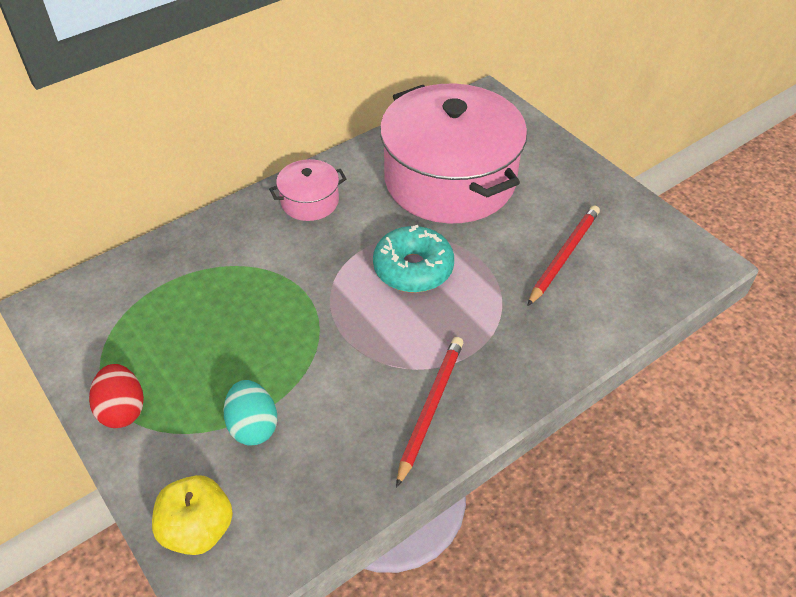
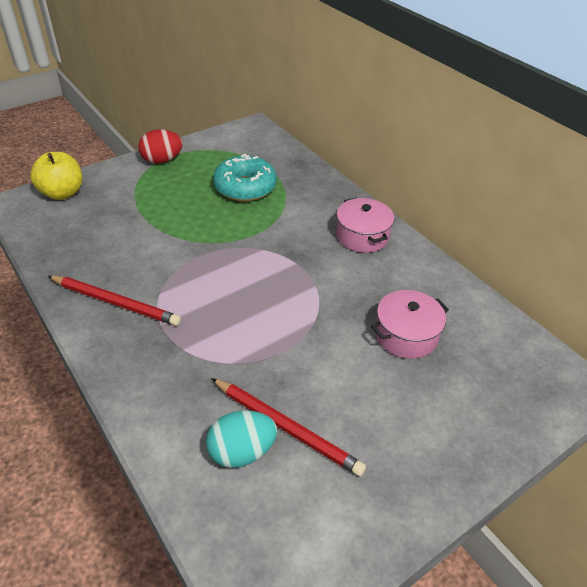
camera: 90 degrees right, 5 degrees down
(253, 426) = (131, 212): turquoise egg -> turquoise egg (241, 452)
(413, 268) = (275, 299): turquoise donut -> turquoise donut (245, 187)
(450, 180) = (406, 335): pink pot -> pink pot, size x0.43

